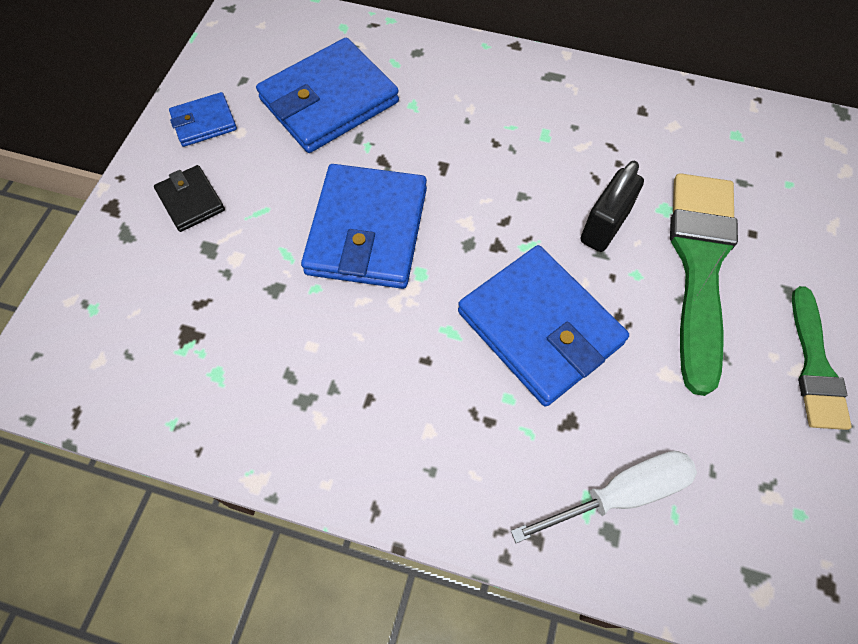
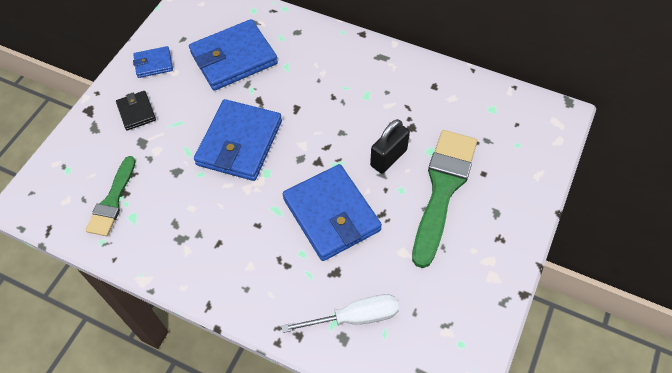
camera: 10 degrees right, 5 degrees down
(815, 366) = (497, 259): green brush -> green brush (112, 201)

